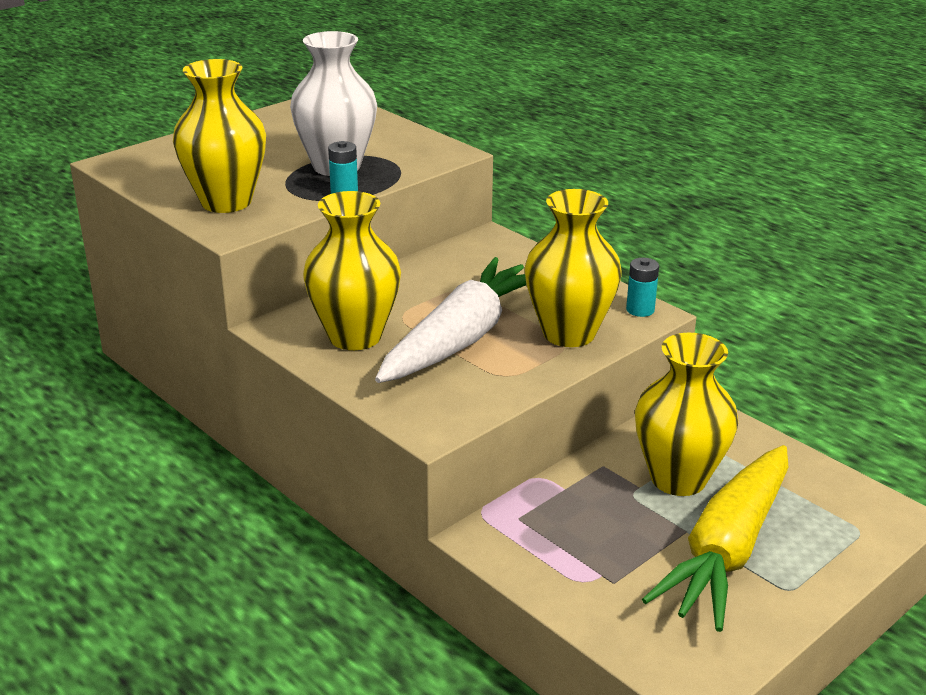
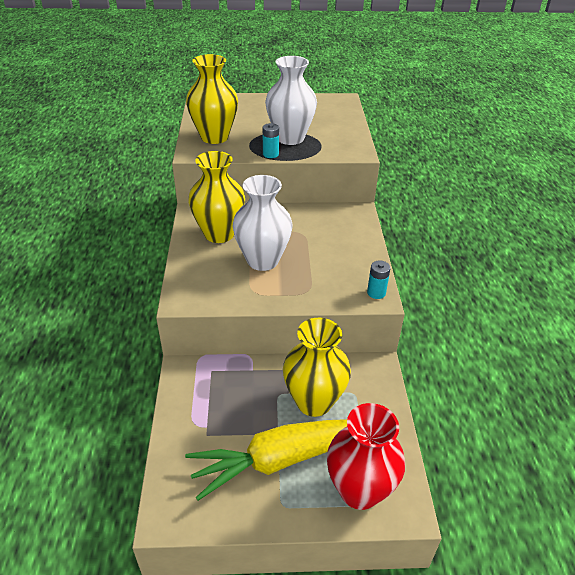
camera: 40 degrees right, 10 degrees up
(461, 339) = (262, 260): white carrot -> white vase
(569, 333) = (318, 286): yellow vase -> none
(836, 528) = (359, 490): none -> red vase

